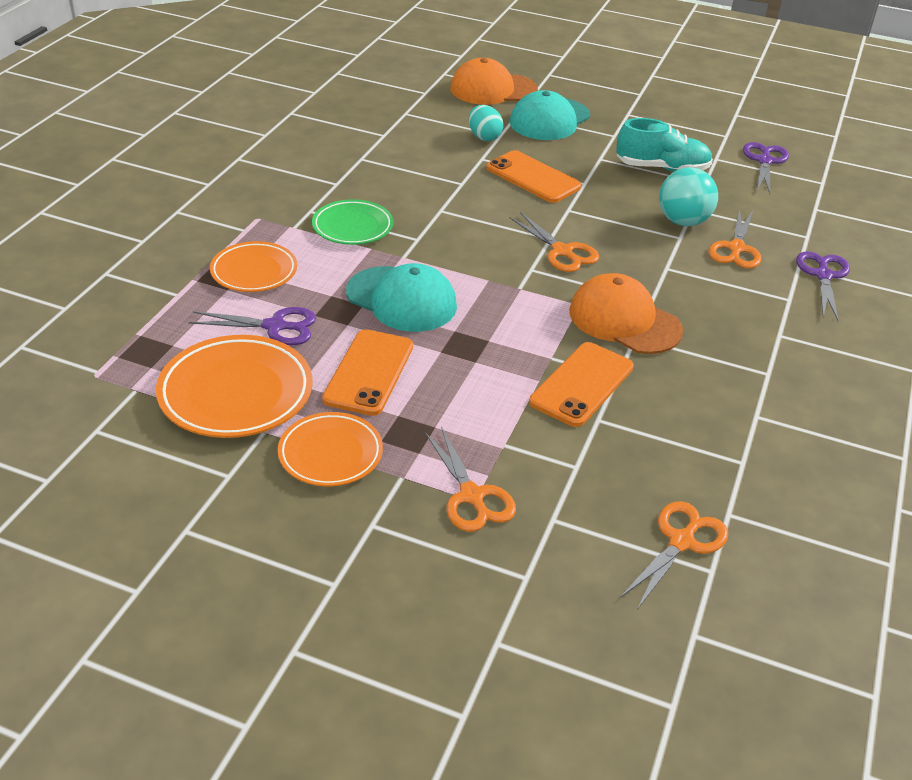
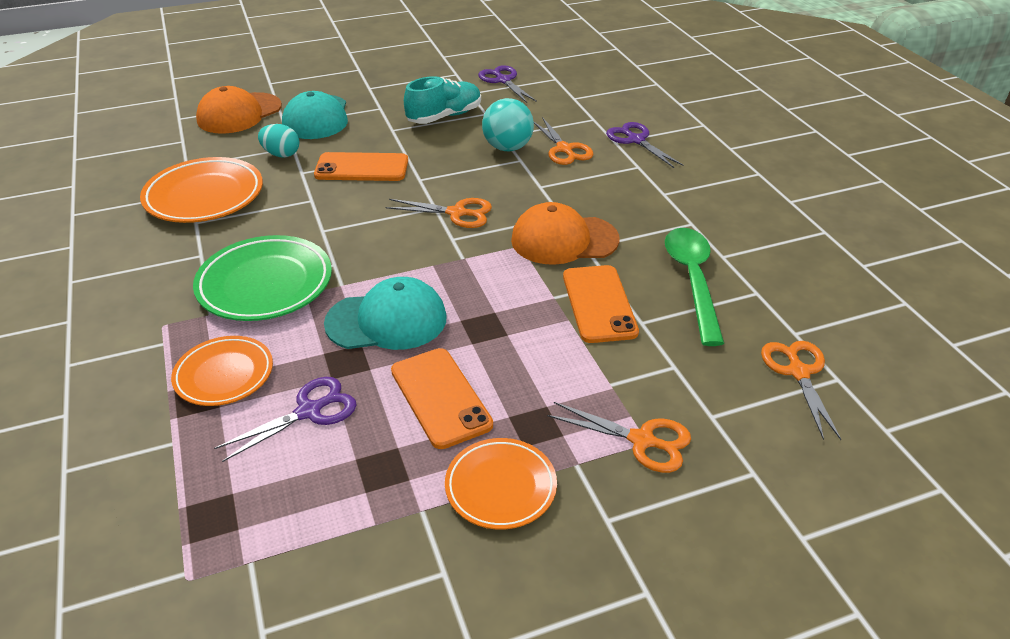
camera: 40 degrees left, 0 degrees up
(236, 393) = (352, 494): orange plate -> orange plate (204, 196)
(352, 227) = (265, 284): green plate -> green plate, size x1.55
(694, 417) = (692, 280): none -> green spoon

